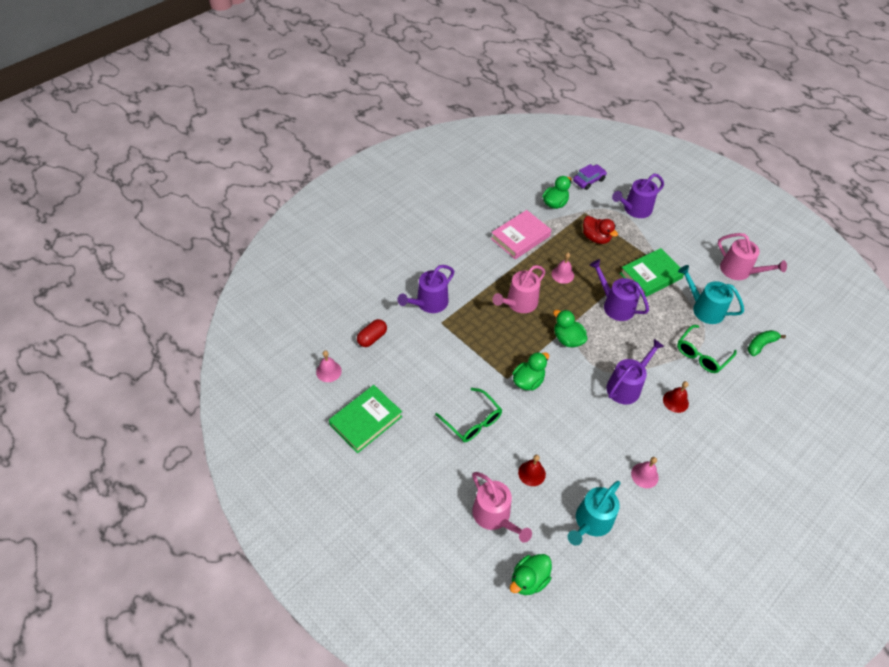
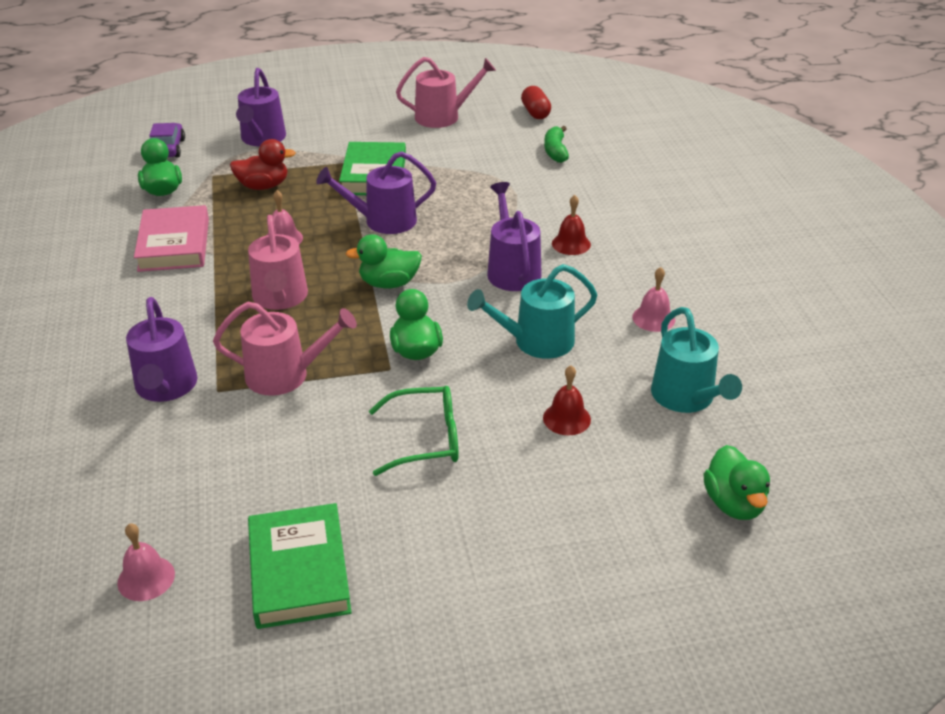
camera: 55 degrees left, 15 degrees down
(372, 338) = (148, 486): red capsule -> red capsule (535, 113)
(494, 516) = (605, 492): pink watering can -> pink watering can (285, 375)
(701, 355) = (526, 194): green glasses -> none
(704, 309) = (466, 162): turquoise watering can -> turquoise watering can (536, 341)

